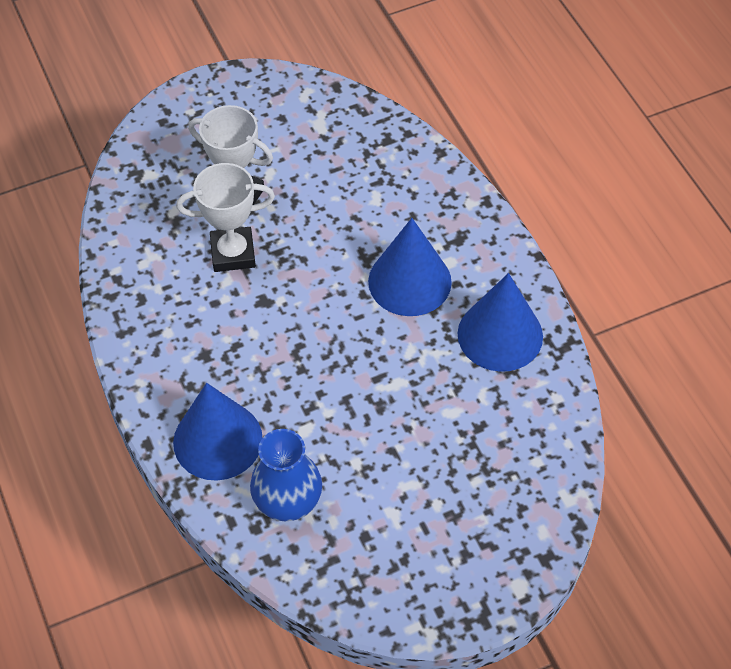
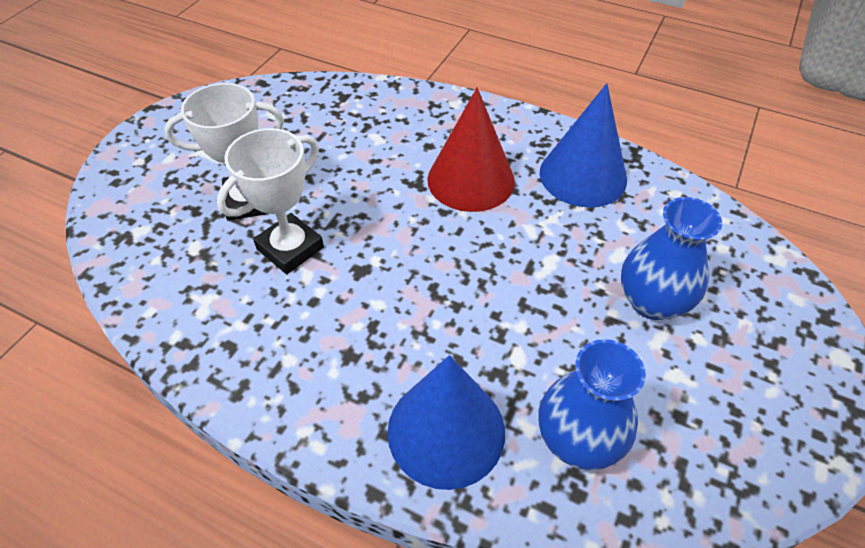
camera: 40 degrees left, 5 degrees down
(409, 281) = (470, 180): blue cone -> red cone
(435, 459) = (652, 302): none -> blue vase

